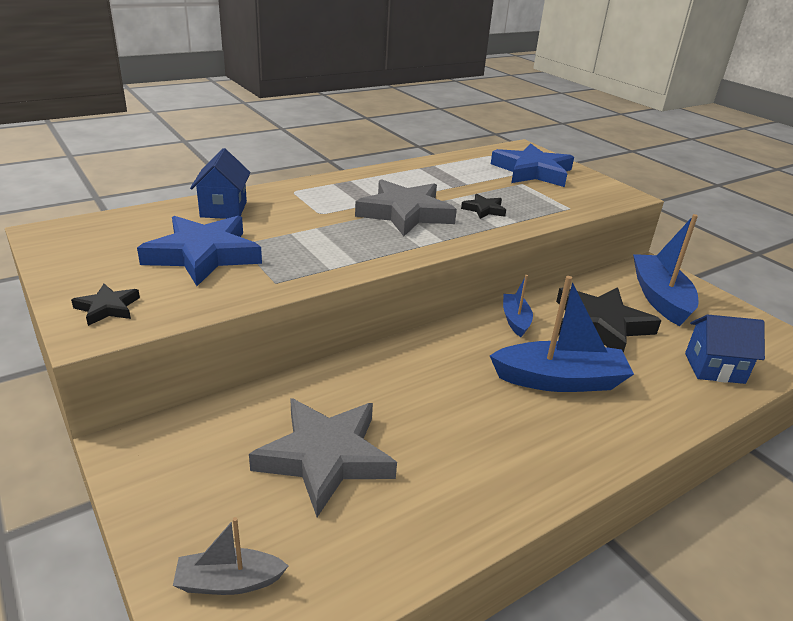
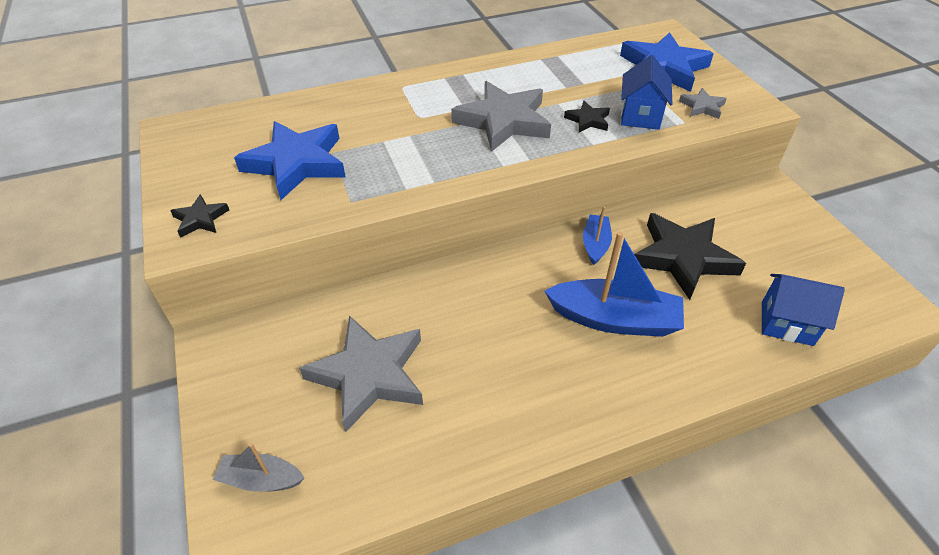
camera: 15 degrees right, 15 degrees up
(223, 209) = (330, 107): blue house -> blue house (640, 116)
(579, 197) = (702, 107): none -> grey star
(660, 298) = (764, 230): blue boat -> none

